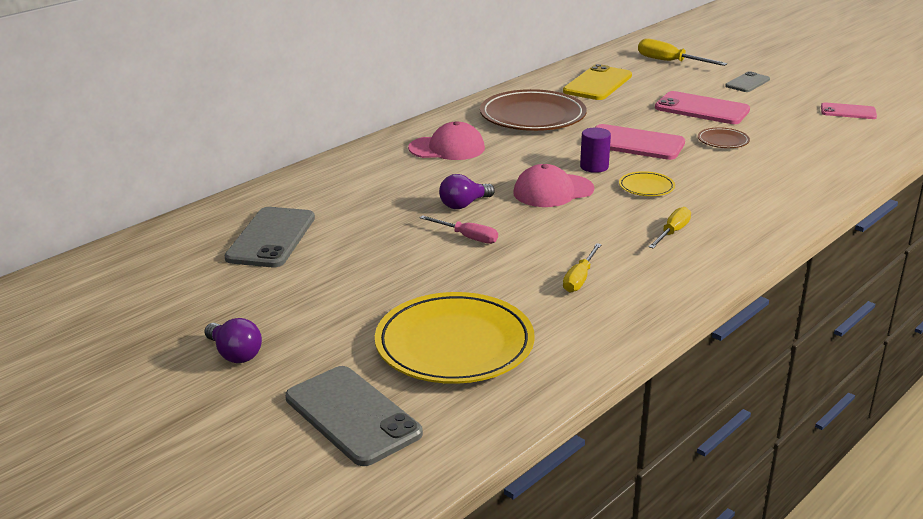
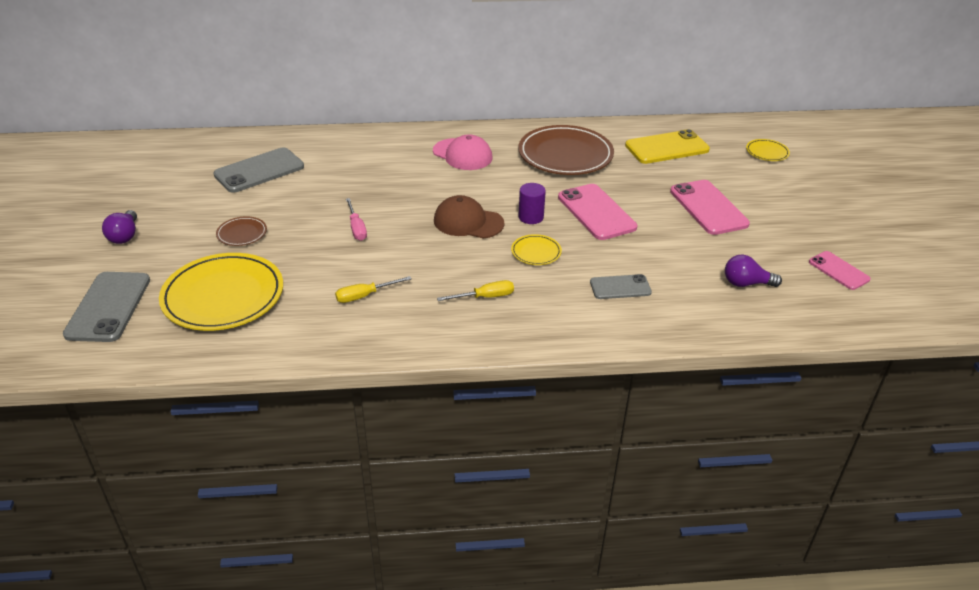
camera: 40 degrees right, 10 degrees up
(464, 205) = (396, 203): purple light bulb -> purple light bulb (746, 283)
(553, 191) = (468, 222): pink cap -> brown cap
(670, 62) = (767, 152): yellow screwdriver -> yellow plate
(723, 141) = (669, 243): brown plate -> brown plate (242, 233)
(747, 83) = (798, 201): grey phone -> grey phone (620, 287)

